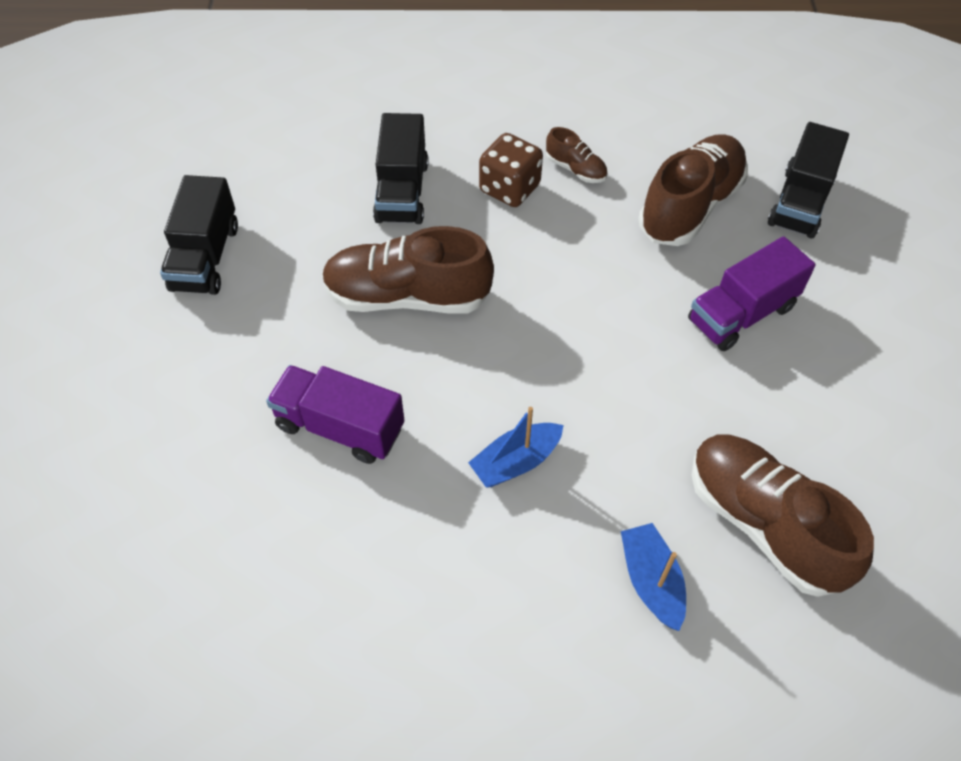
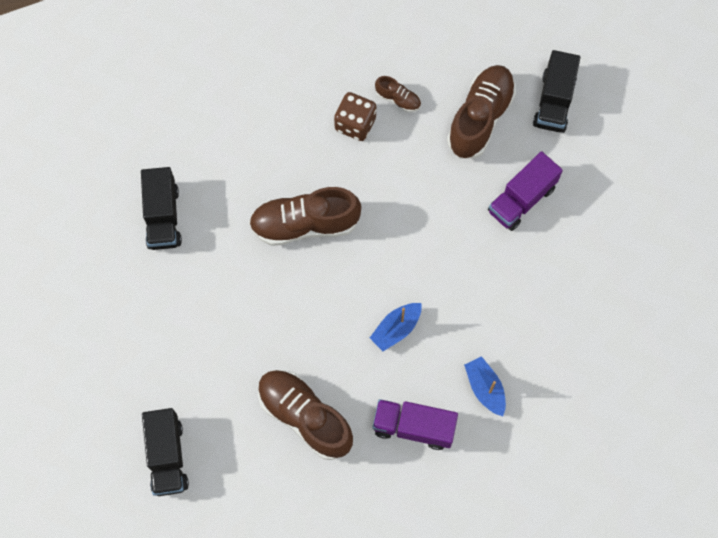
camera: 10 degrees left, 15 degrees up
(340, 427) = (285, 325): purple truck -> purple truck (413, 427)
(402, 192) = (281, 139): black truck -> black truck (167, 456)
(763, 524) = (545, 342): brown shoe -> brown shoe (305, 417)

